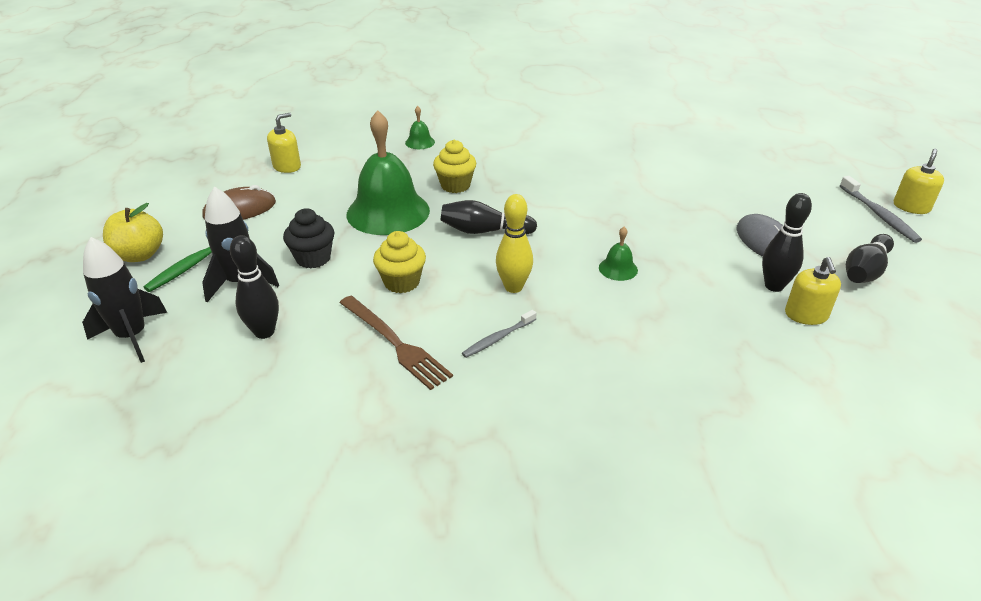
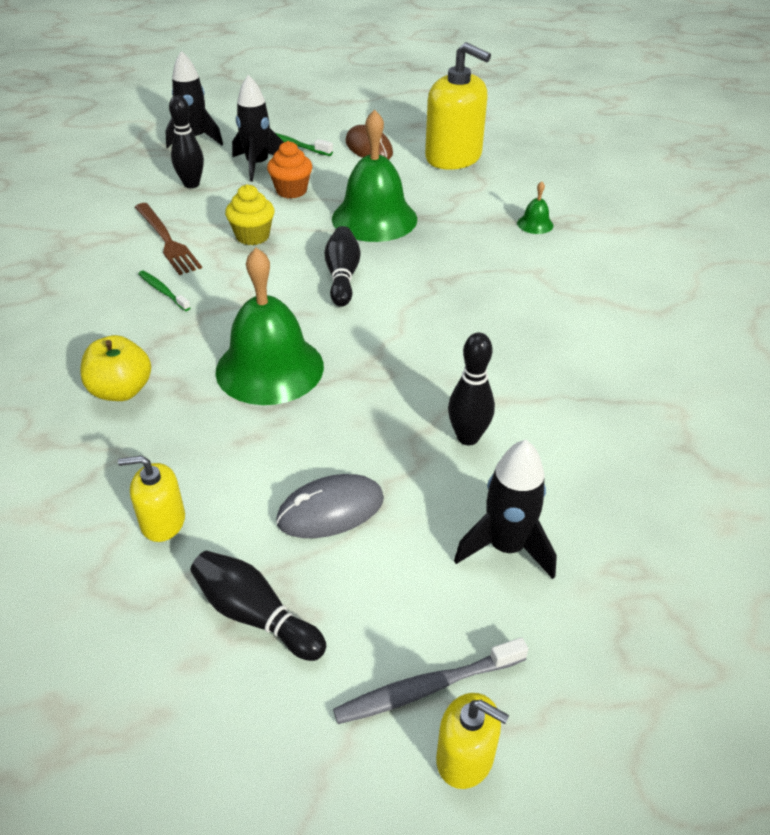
camera: 85 degrees right, 5 degrees up
(140, 255) = (296, 122): yellow apple -> yellow apple (121, 391)
(287, 166) = (453, 157): yellow soap dispenser -> yellow soap dispenser, size x2.01
(313, 258) = (291, 191): black cupcake -> orange cupcake
(395, 343) = (167, 240): brown fork -> brown fork turned 75 degrees counterclockwise
(455, 185) = (436, 253): yellow cupcake -> none
(498, 338) = (163, 291): grey toothbrush -> green toothbrush
(513, 287) = (240, 298): yellow bowling pin -> none
(618, 269) = (269, 368): green bell -> green bell, size x2.38
(770, 184) = (506, 547): none -> black rocket
(774, 286) = (226, 501): black bowling pin -> black bowling pin (468, 437)

